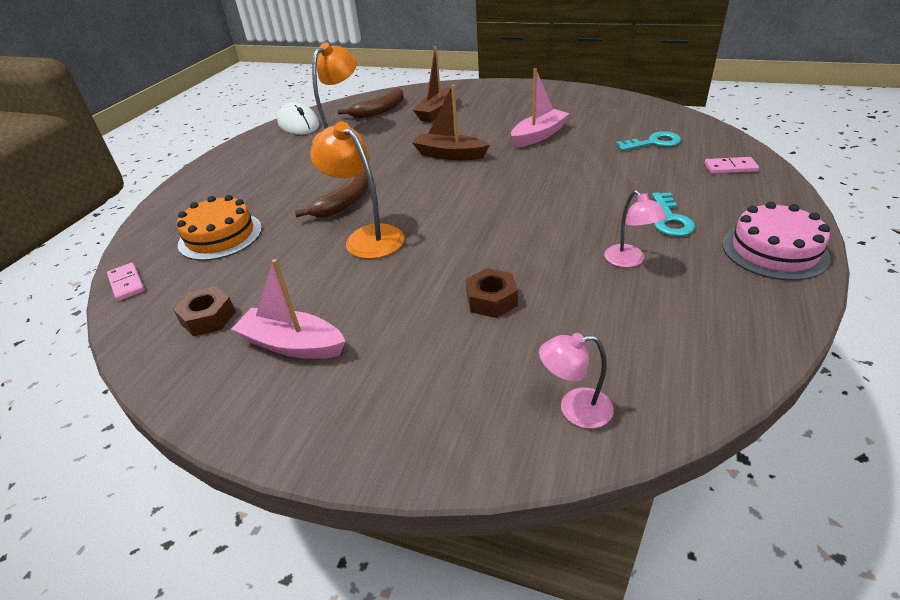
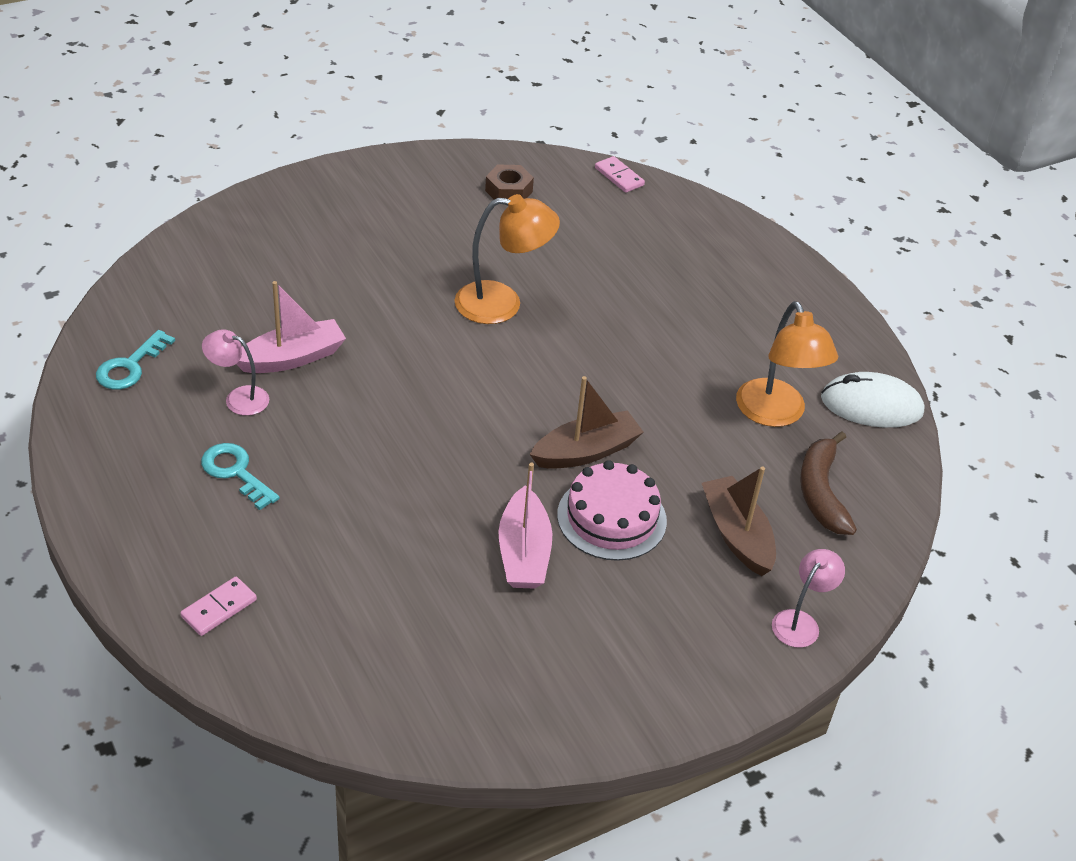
camera: 125 degrees right, 5 degrees up
(127, 283) = (619, 177): pink domino -> pink domino turned 45 degrees clockwise
(220, 236) = (632, 239): orange cake -> none
(293, 344) = (419, 208): pink boat -> pink boat (291, 358)
(345, 201) = (589, 328): brown banana -> none
(491, 300) = (319, 304): brown nut -> none
(575, 409) = (188, 265): pink lamp -> pink lamp (800, 622)
(654, 143) = (354, 618): turquoise key -> turquoise key (130, 366)
(774, 250) = (110, 479): pink cake -> pink cake (611, 518)

